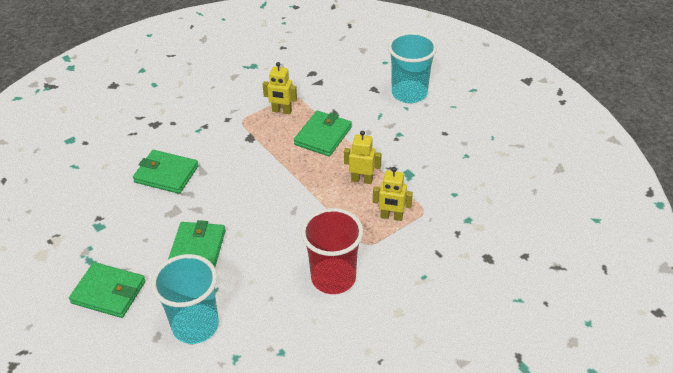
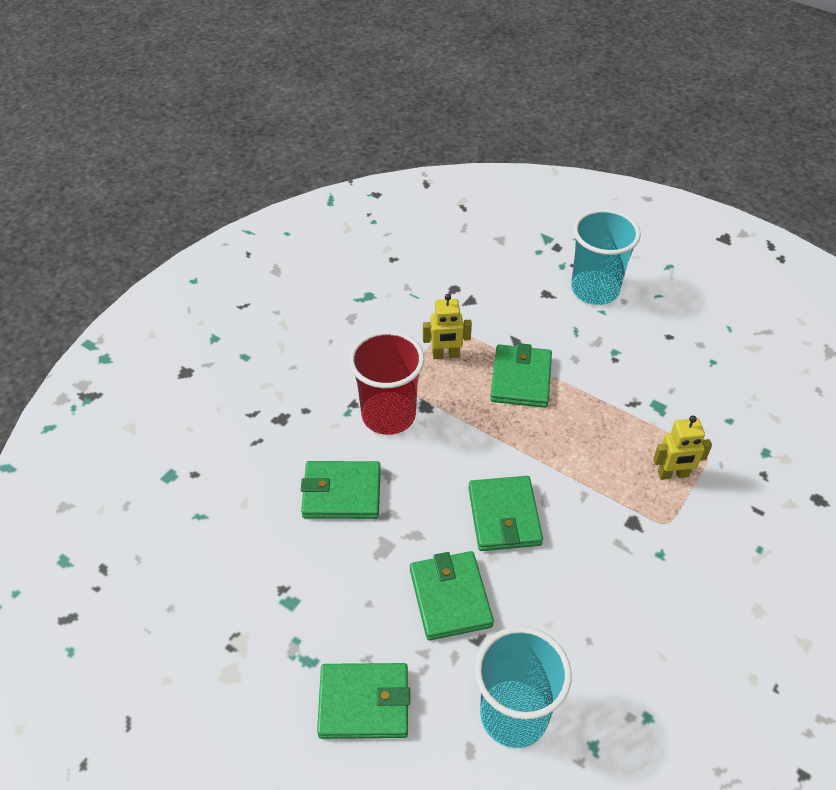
camera: 20 degrees left, 5 degrees up
(261, 213) = (504, 516): none -> green wallet
(333, 278) = (651, 585): red cup -> red cup (388, 415)
(362, 180) = (606, 431): yellow robot -> none

